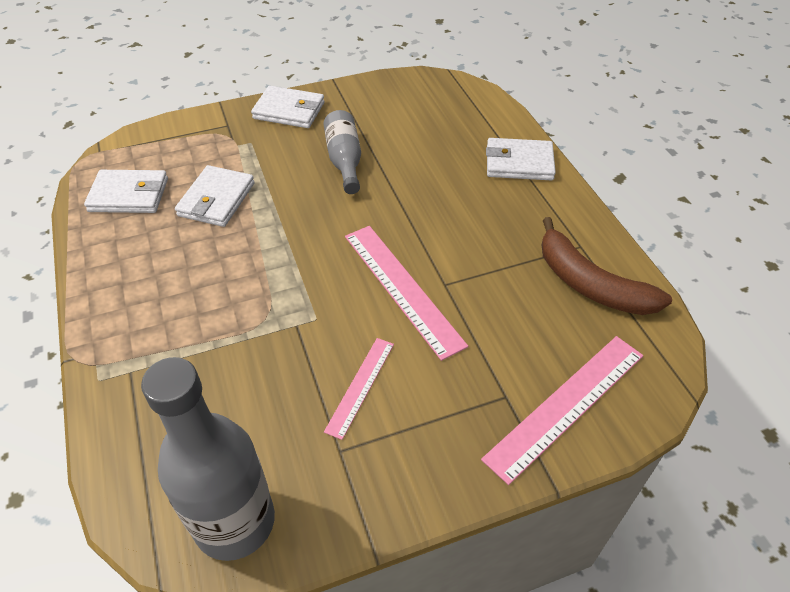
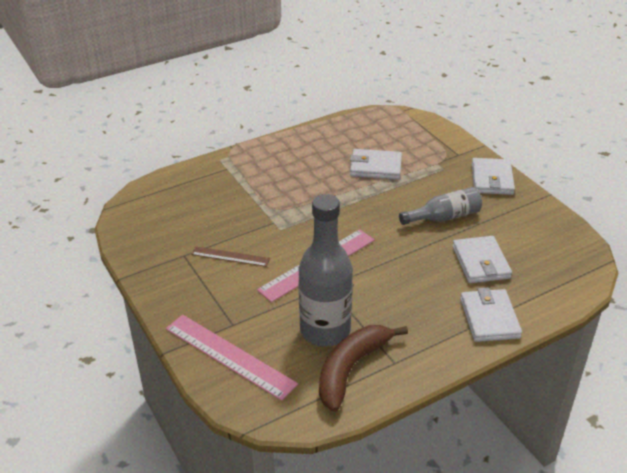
camera: 80 degrees right, 10 degrees down
(129, 195) = (365, 132): white wallet -> white wallet (480, 262)
(234, 522) = (138, 224): grey bottle -> grey bottle (325, 330)
(360, 386) = (230, 256): pink ruler -> brown ruler

